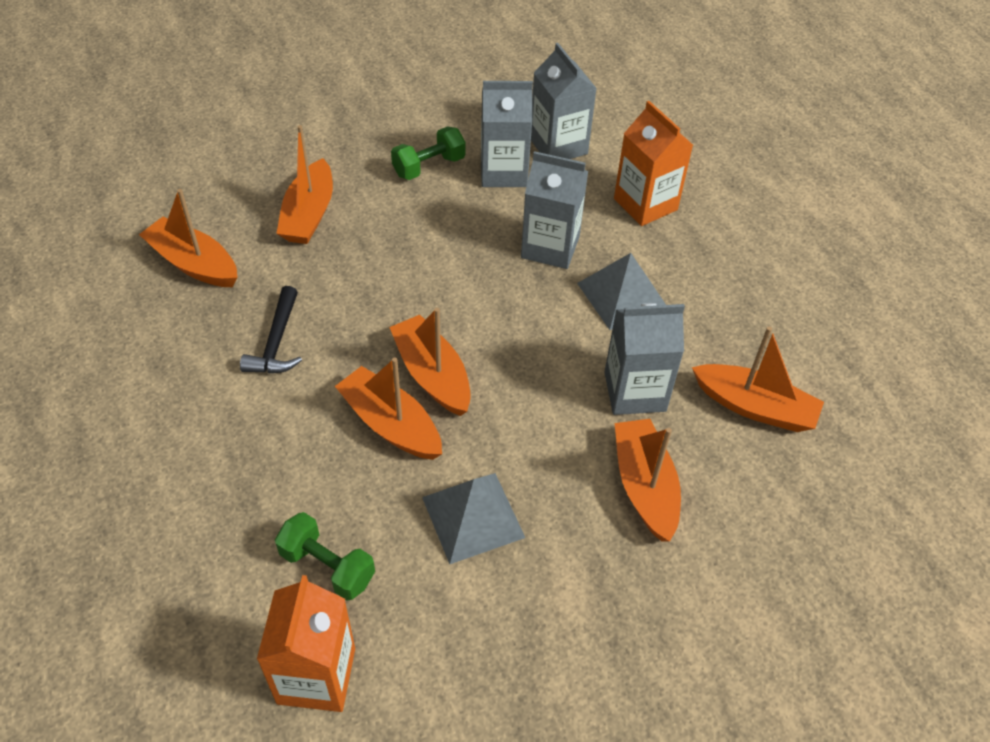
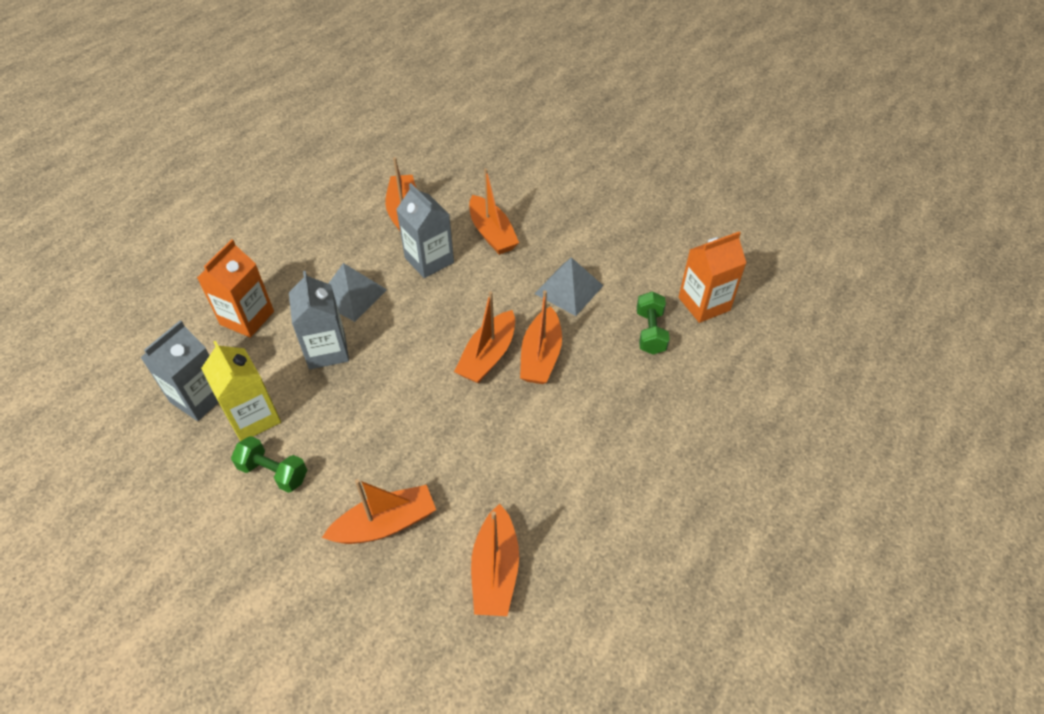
camera: 120 degrees left, 0 degrees up
(276, 342) = (527, 457): black hammer -> none
(503, 172) = (253, 417): grey carton -> yellow carton
(644, 486) = (492, 233): orange boat -> orange boat turned 75 degrees counterclockwise

